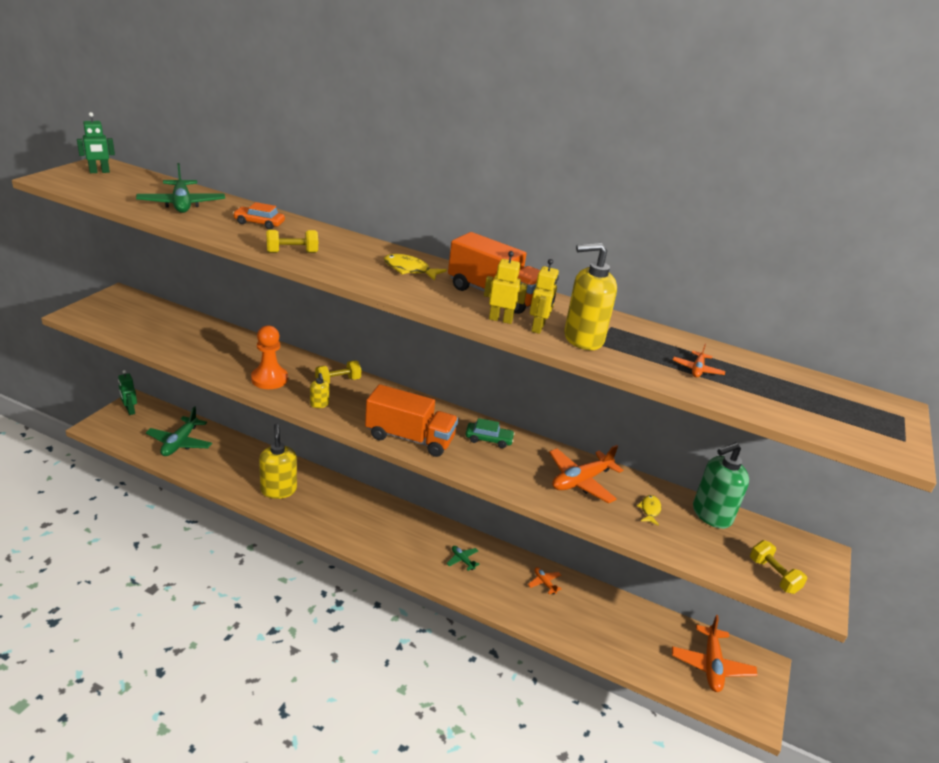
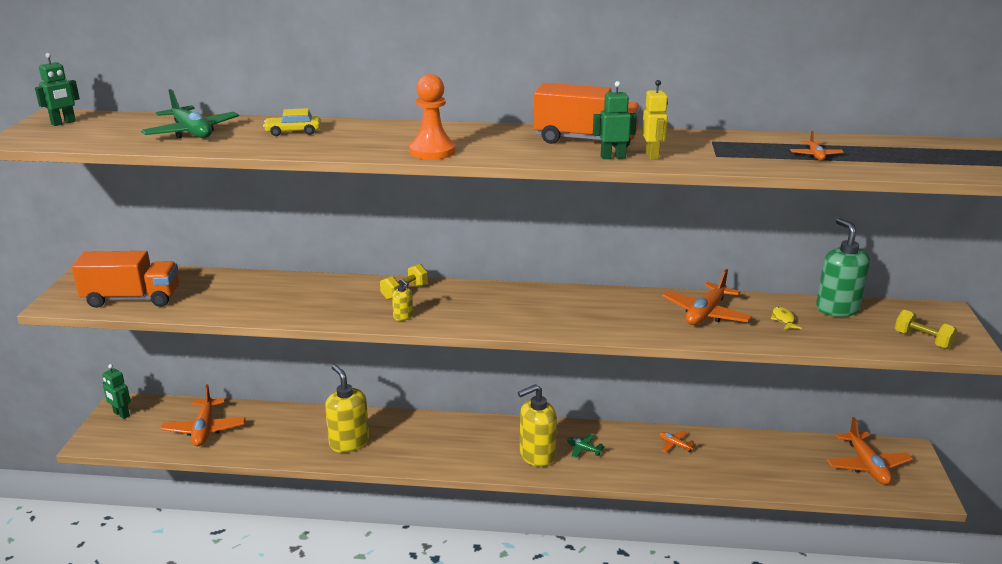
camera: 15 degrees left, 5 degrees down
(180, 443) = (204, 429): green plane -> orange plane
(259, 223) = (293, 132): orange car -> yellow car
(269, 379) = (331, 308): orange pawn -> orange pawn (432, 151)
(292, 253) = (357, 148): yellow dumbbell -> none
(409, 270) = (486, 138): yellow fish -> none
(410, 438) = (518, 321): orange truck -> orange truck (132, 298)
(488, 439) = (594, 303): green car -> none
(500, 319) = (613, 157): yellow robot -> green robot
(583, 339) = (699, 155): yellow soap dispenser -> yellow soap dispenser (536, 455)
(711, 515) = (837, 309): green soap dispenser -> green soap dispenser turned 120 degrees clockwise

